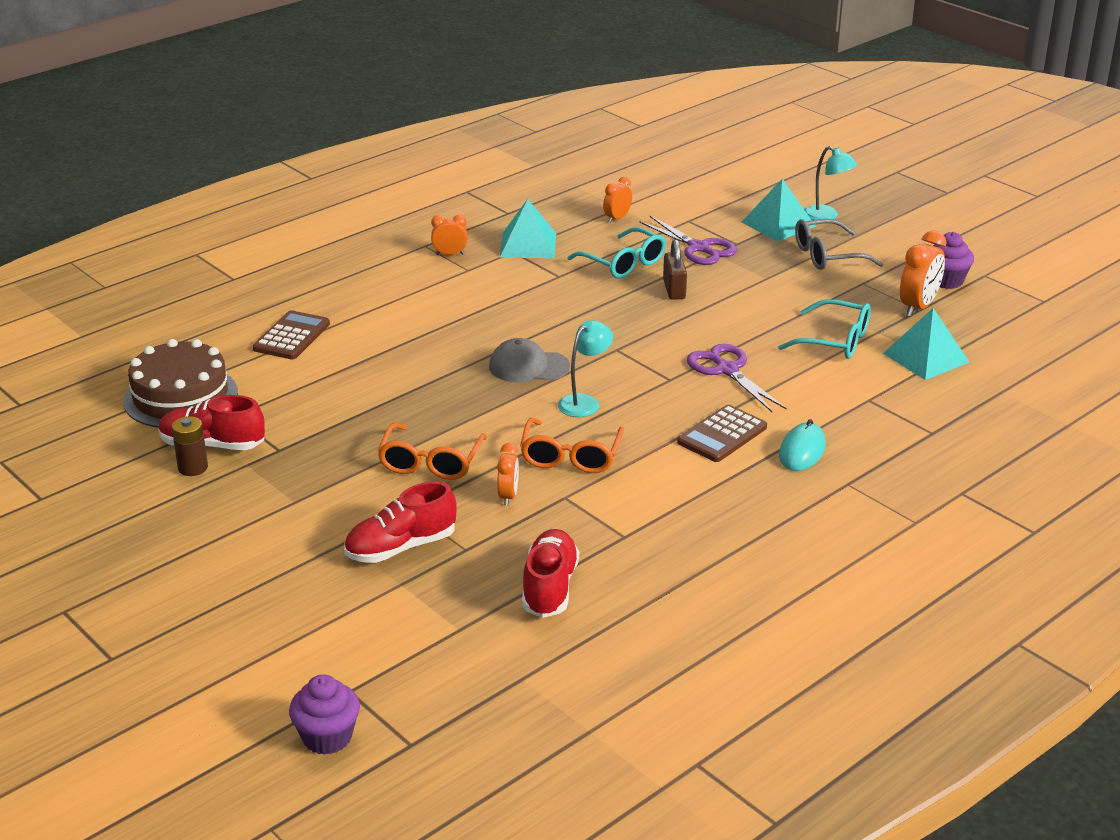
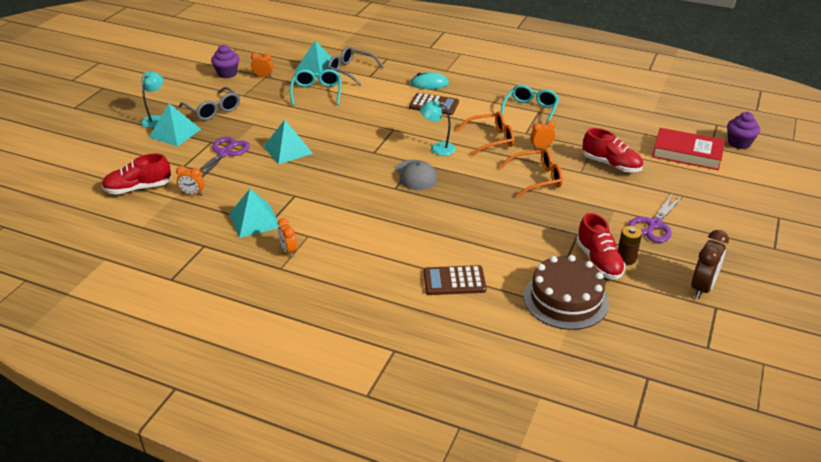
camera: 115 degrees left, 5 degrees up
(79, 504) = (702, 288): none -> brown clock
(356, 649) = (687, 153): none -> red book
(549, 588) = (593, 119): red shoe -> red shoe (138, 188)
(624, 263) = (262, 175): turquoise glasses -> turquoise glasses (530, 110)
(674, 290) = (288, 150): brown padlock -> turquoise pyramid
(727, 370) = (370, 115): purple scissors -> purple scissors (654, 225)
(898, 386) = (350, 71): none -> grey glasses
(918, 307) = (263, 77): orange clock -> orange clock, size x0.60

